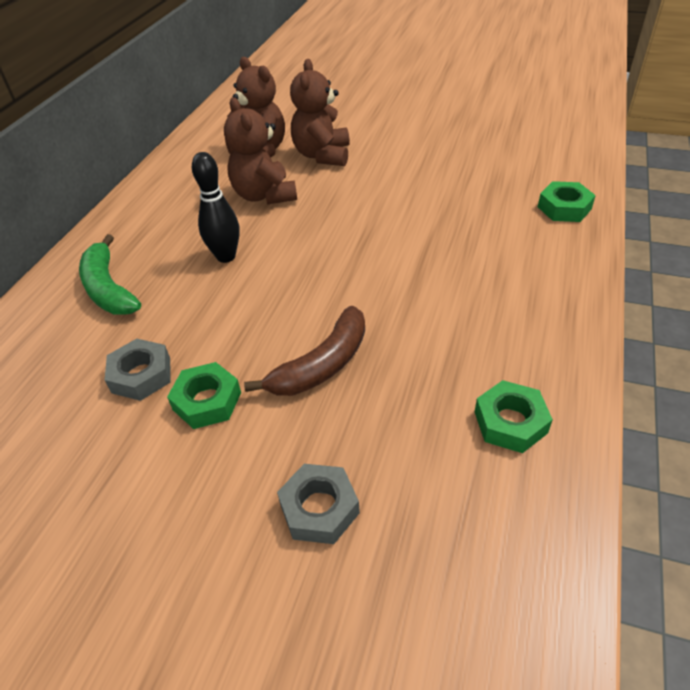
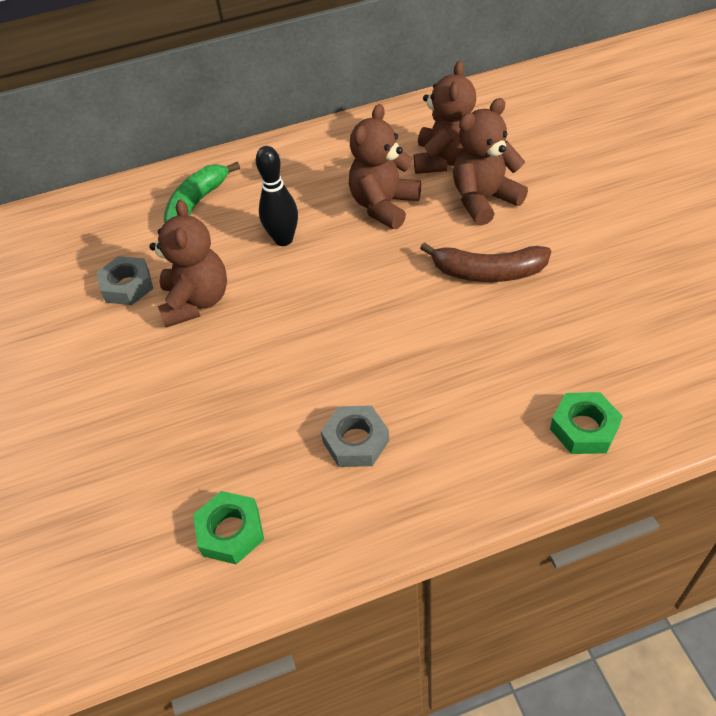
camera: 55 degrees right, 5 degrees up
(207, 401) = (128, 336): green nut -> none
(225, 336) = (196, 301): none -> brown teddy bear
(319, 508) = (75, 458): grey nut -> grey nut (356, 441)
(322, 365) = (208, 376): brown banana -> brown banana (488, 272)

